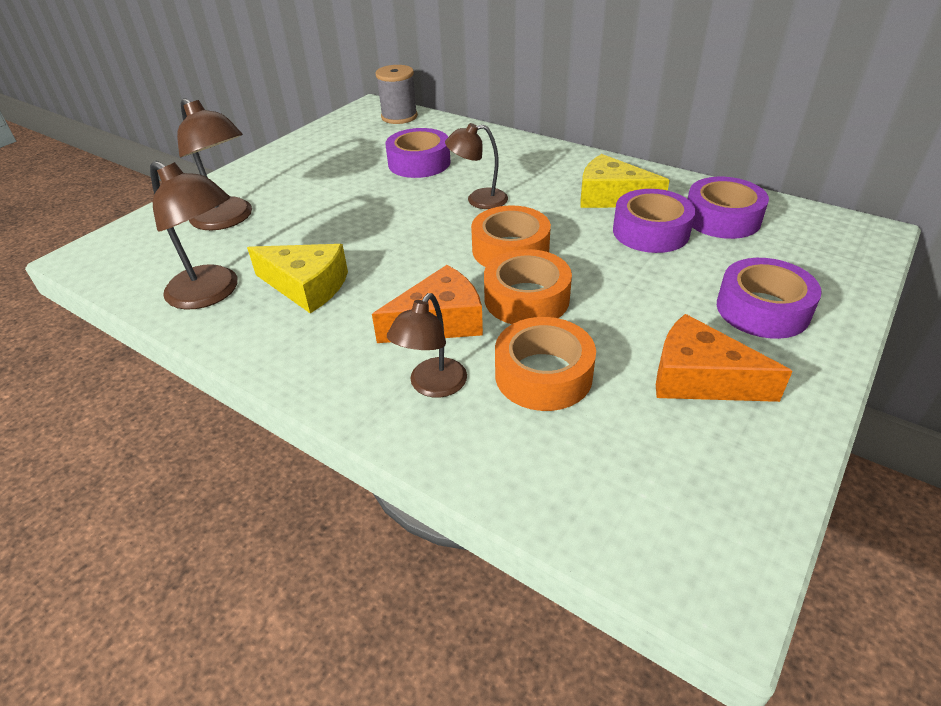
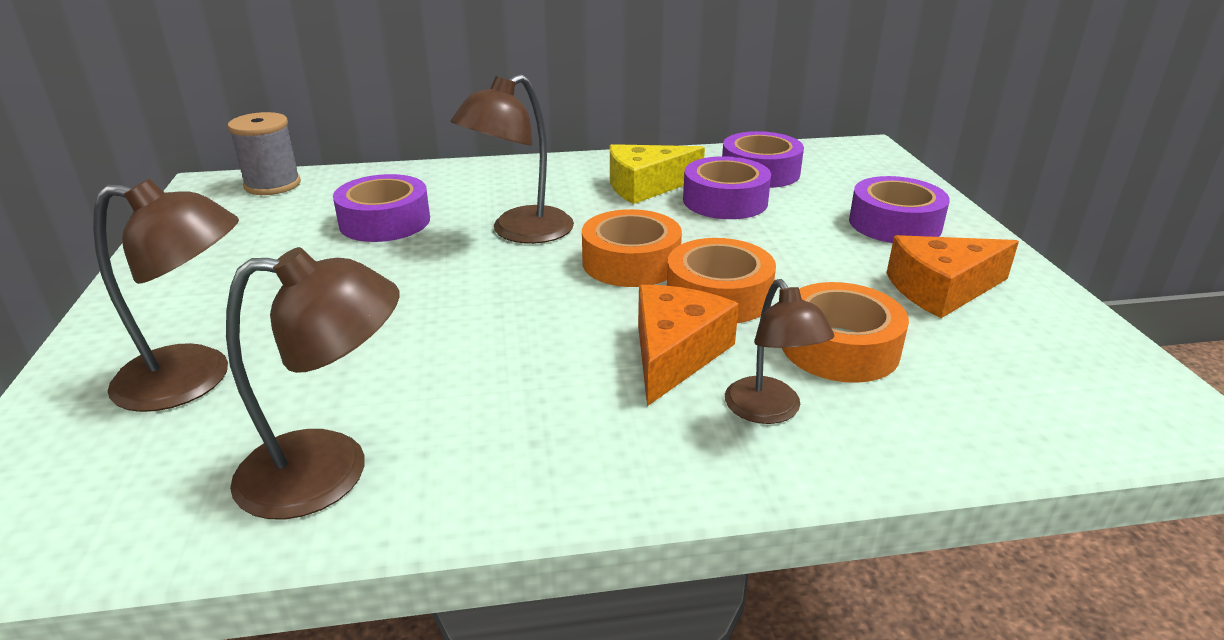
camera: 45 degrees left, 10 degrees down
(307, 286) = (461, 396): yellow cheese -> none
(478, 200) = (520, 232): brown lamp -> brown lamp, size x1.52

